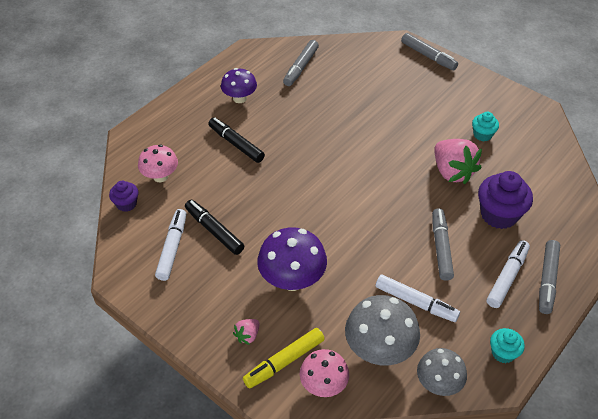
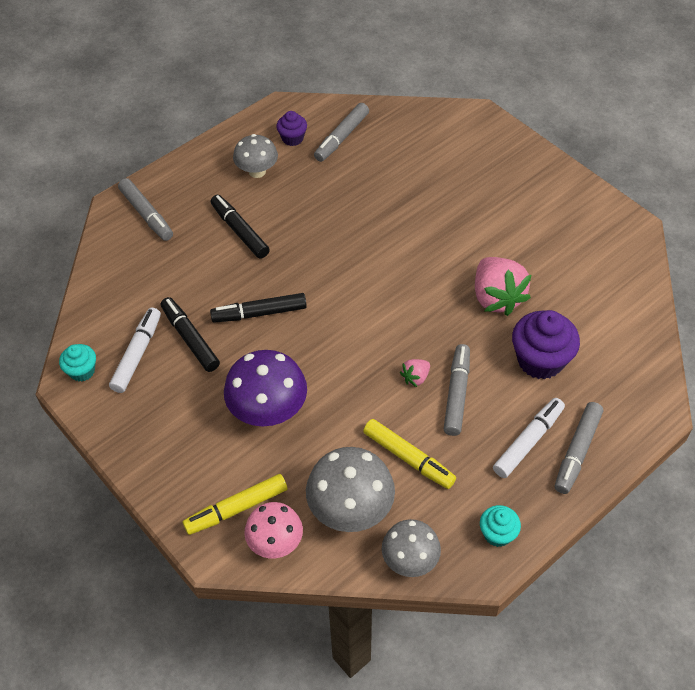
camera: 10 degrees right, 5 degrees up
(126, 204) = (95, 293): purple cupcake -> purple cupcake (292, 138)
(160, 176) = (141, 262): pink mushroom -> none
(239, 98) = (257, 171): purple mushroom -> grey mushroom
(247, 335) = (201, 472): pink strawberry -> pink strawberry (415, 377)
(267, 204) = (259, 313): none -> black marker
(416, 302) = (408, 458): white marker -> yellow marker
(428, 56) = (507, 138): grey marker -> grey marker (146, 214)
(482, 135) = (548, 253): turquoise cupcake -> turquoise cupcake (82, 371)

